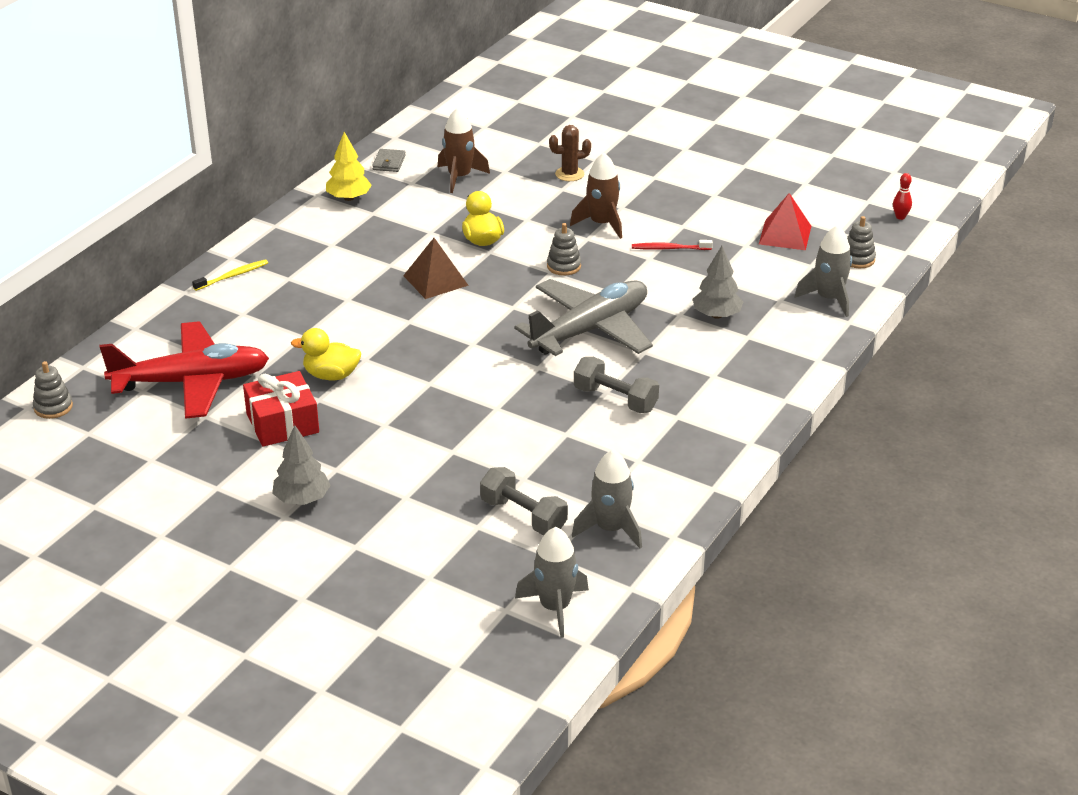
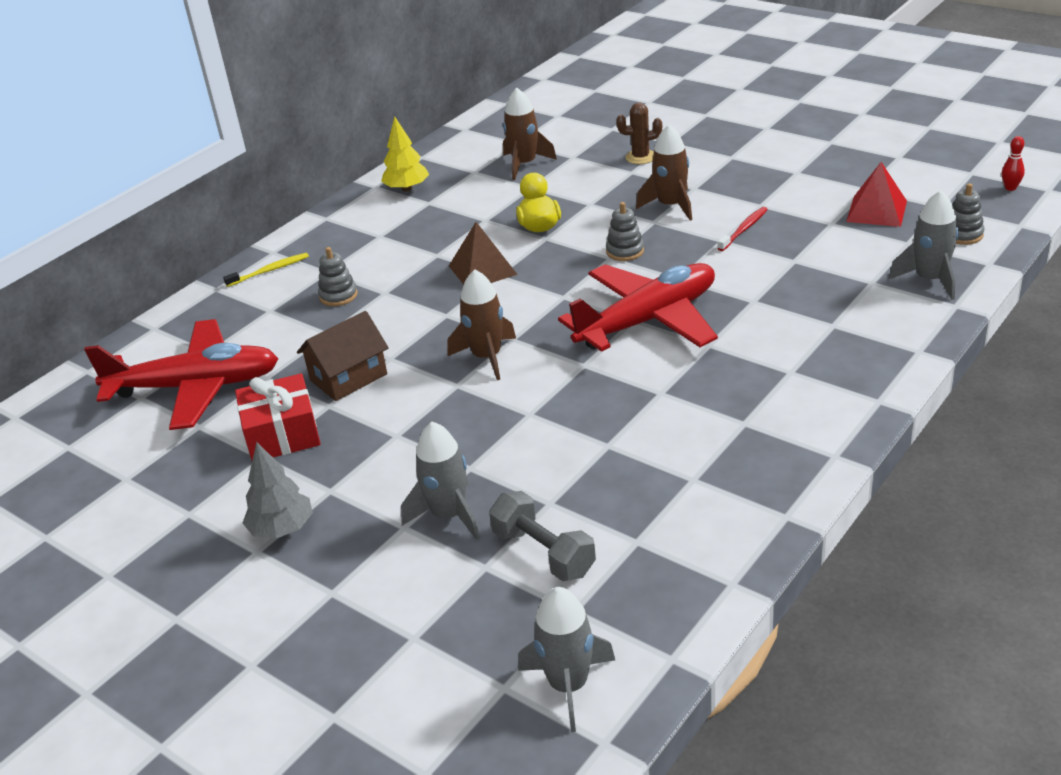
camera: 10 degrees right, 0 degrees up
(53, 407) = (41, 417): grey stacking toy -> grey stacking toy (338, 296)
(331, 375) = (348, 377): yellow duck -> brown house
(389, 162) = (454, 153): grey wallet -> none
(452, 359) = (487, 357): none -> brown rocket
(590, 330) = (648, 320): grey plane -> red plane
(610, 529) = (651, 572): grey rocket -> grey rocket (448, 515)
(615, 399) = (671, 402): grey dumbbell -> none
(669, 248) = (744, 229): red toothbrush -> red toothbrush turned 120 degrees clockwise
(716, 315) = (796, 301): grey tree -> none

